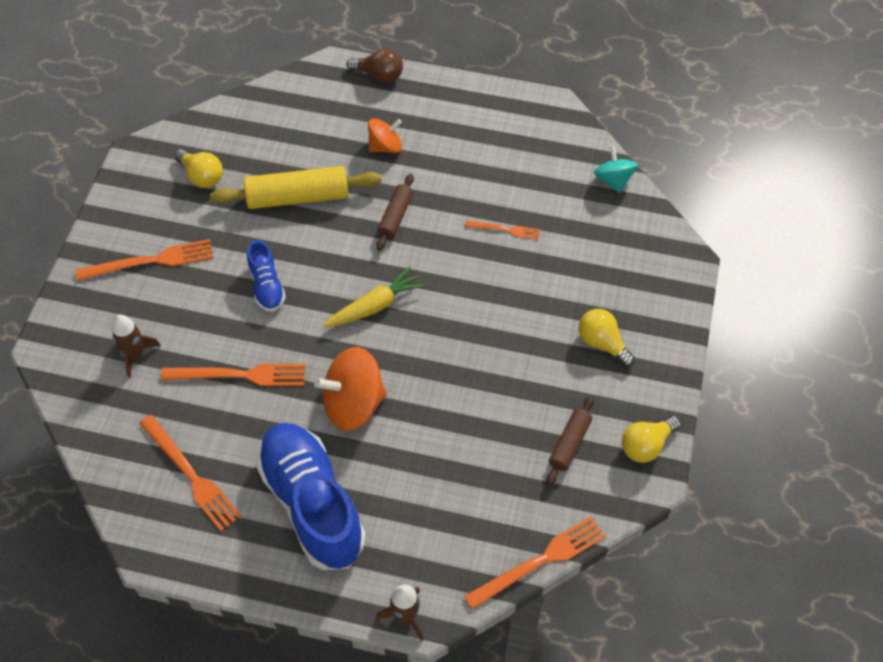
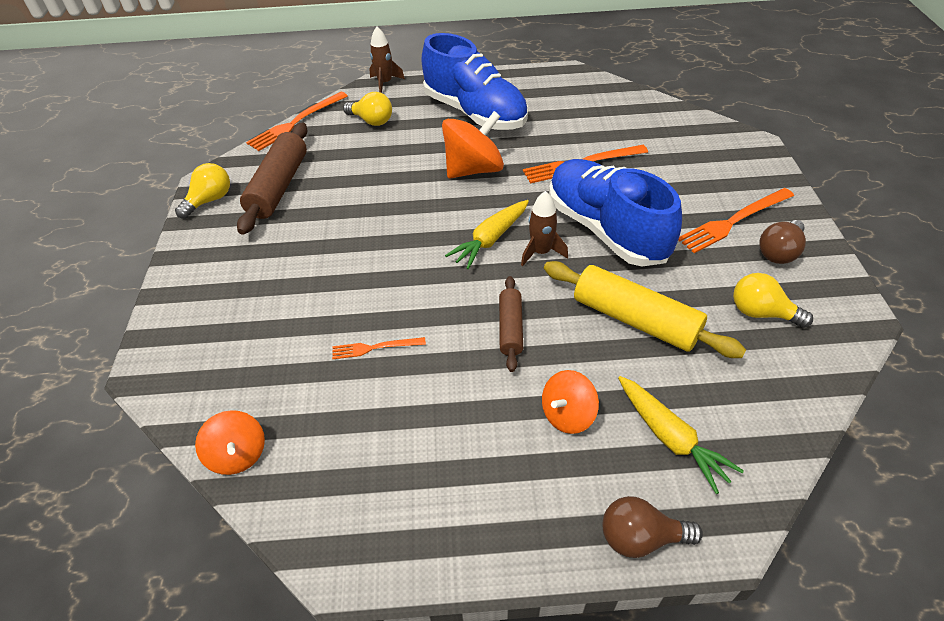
camera: 165 degrees right, 10 degrees down
(135, 354) = (679, 156): brown rocket -> brown rocket (541, 252)
(141, 221) = (779, 252): none -> brown light bulb
(191, 475) = (573, 107): orange fork -> none
(267, 286) = (606, 229): blue shoe -> blue shoe, size x2.09
(298, 197) = (635, 319): yellow rolling pin -> yellow rolling pin turned 60 degrees clockwise
(328, 116) = (670, 438): none -> yellow carrot
(569, 444) = (279, 186): brown rolling pin -> brown rolling pin, size x1.77
(602, 343) = (251, 264): yellow light bulb -> yellow light bulb (372, 121)
(613, 180) = (238, 454): turquoise spinning top -> orange spinning top

